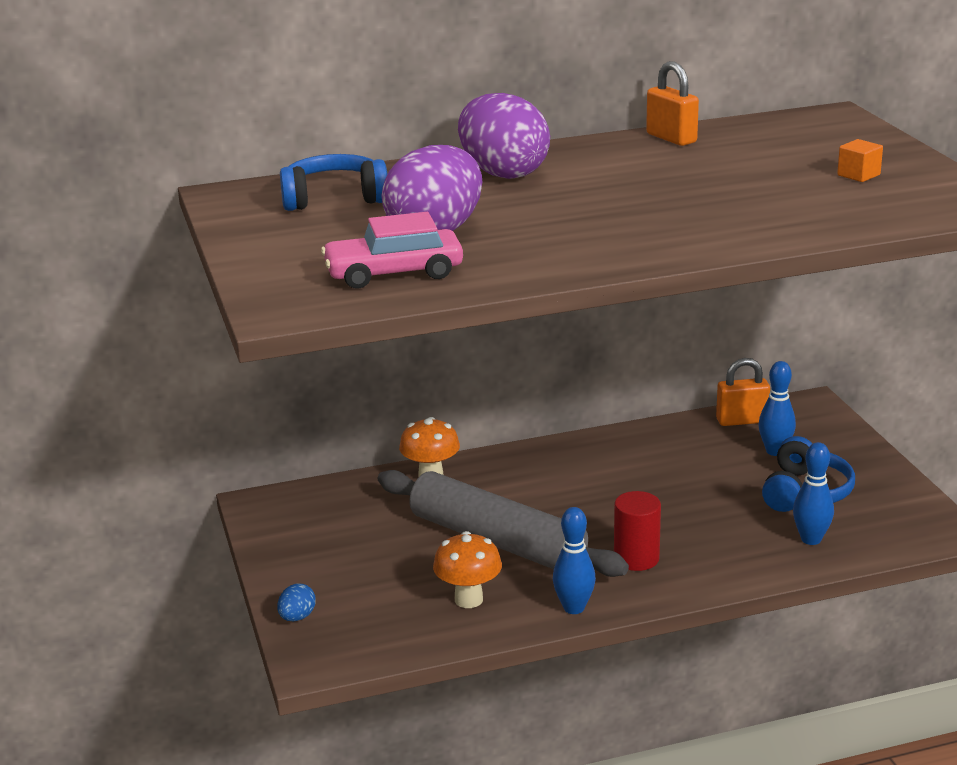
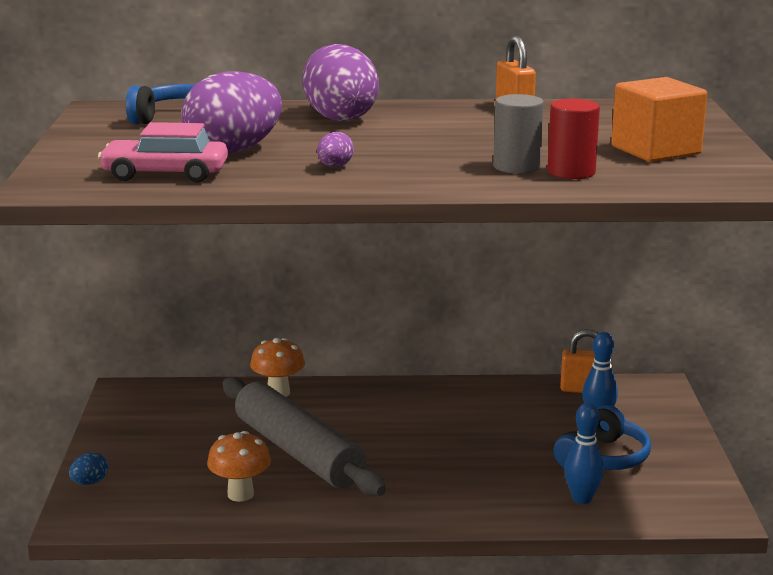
camera: 15 degrees right, 5 degrees down
(563, 238) = (335, 166): none -> purple egg
(574, 608) = (326, 517): blue bowling pin -> none
(636, 558) = (410, 487): red cylinder -> red cylinder (571, 172)
(744, 214) = (516, 167): none -> grey cylinder
(858, 175) = (655, 150): orange cube -> orange cube, size x2.18

